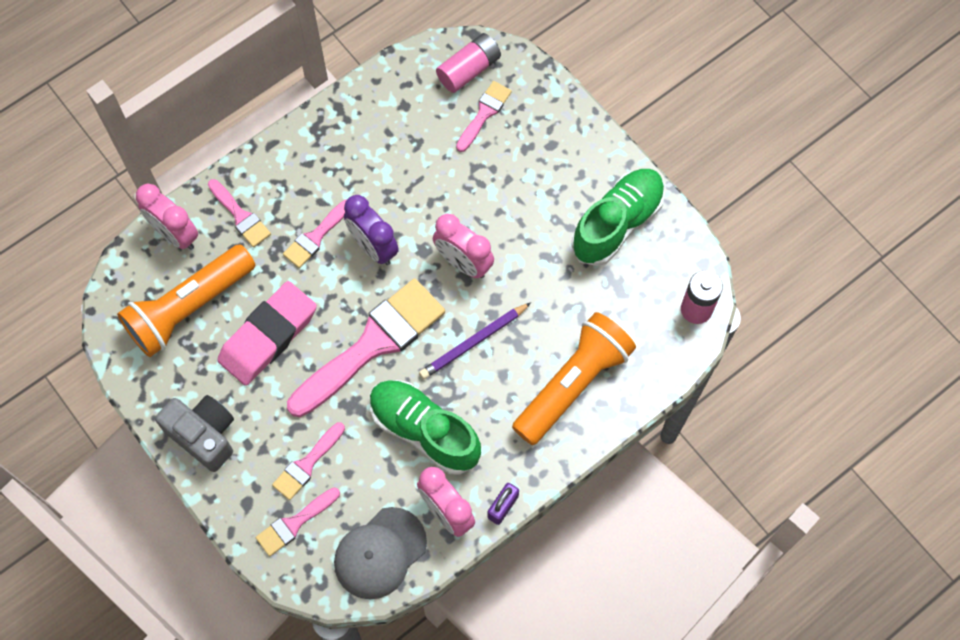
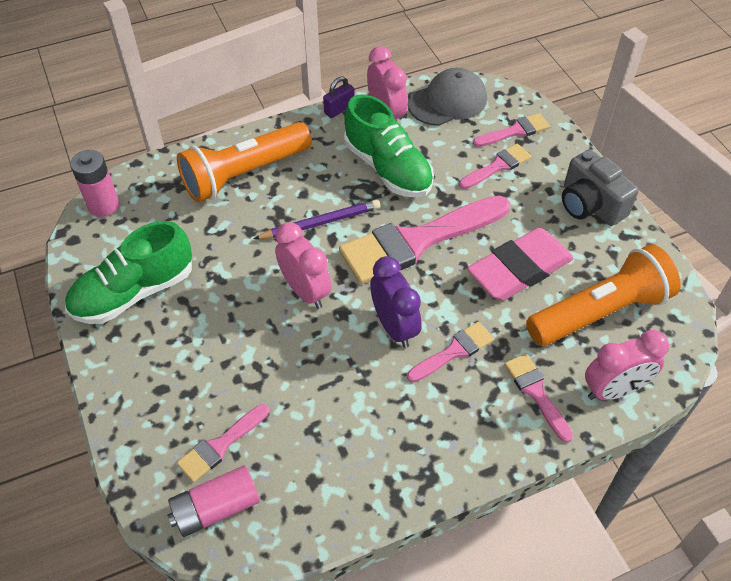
camera: 165 degrees left, 15 degrees down
(175, 234) = (613, 390): pink clock -> pink clock turned 105 degrees clockwise

